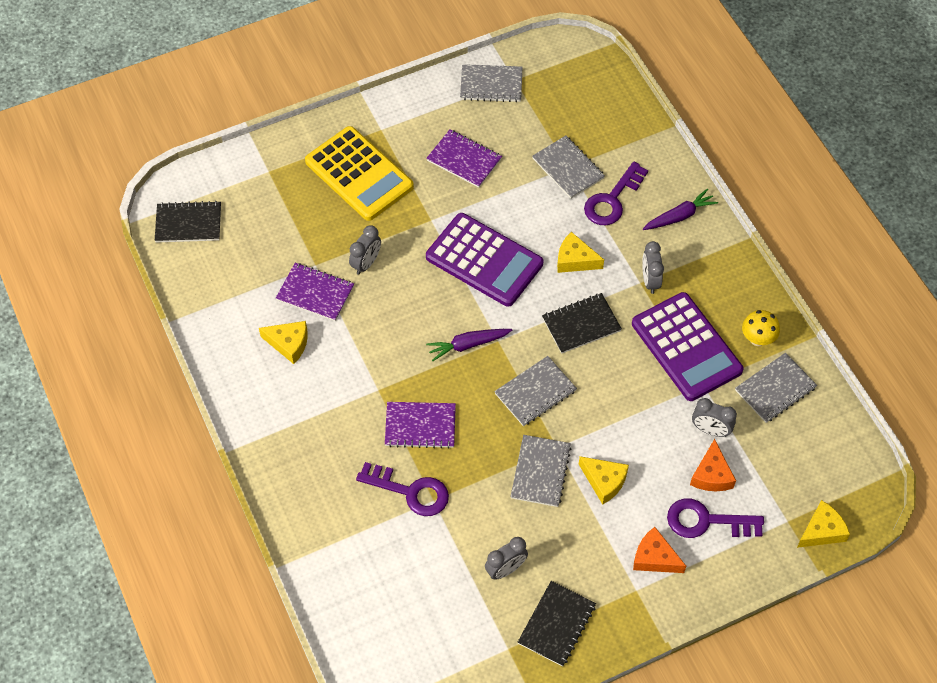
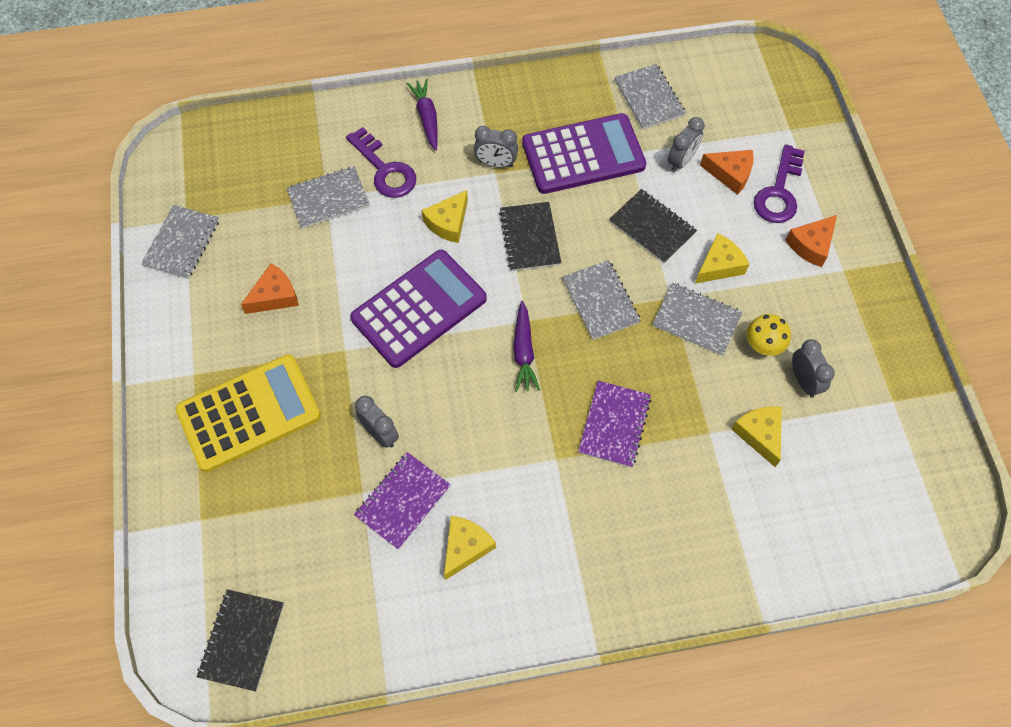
camera: 75 degrees left, 5 degrees up
(411, 491) = (694, 453): purple key -> none
(464, 160) = (275, 296): purple notebook -> orange cheese
(557, 624) = (871, 349): black notebook -> black notebook (652, 227)
(757, 339) = (590, 96): yellow mushroom -> yellow mushroom (762, 346)
(821, 531) = (804, 107): yellow cheese -> yellow cheese (759, 434)

